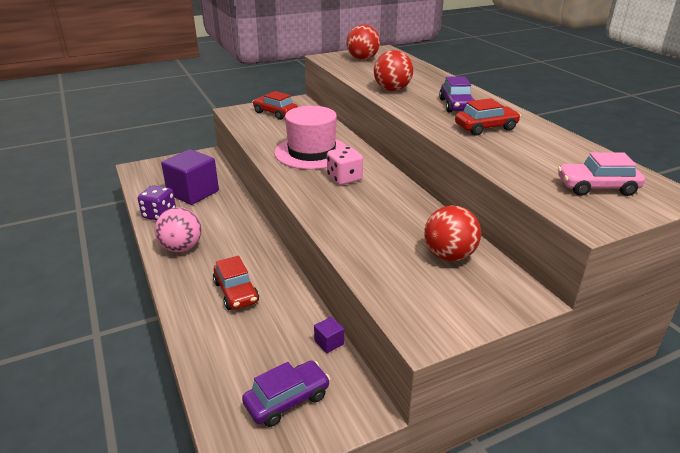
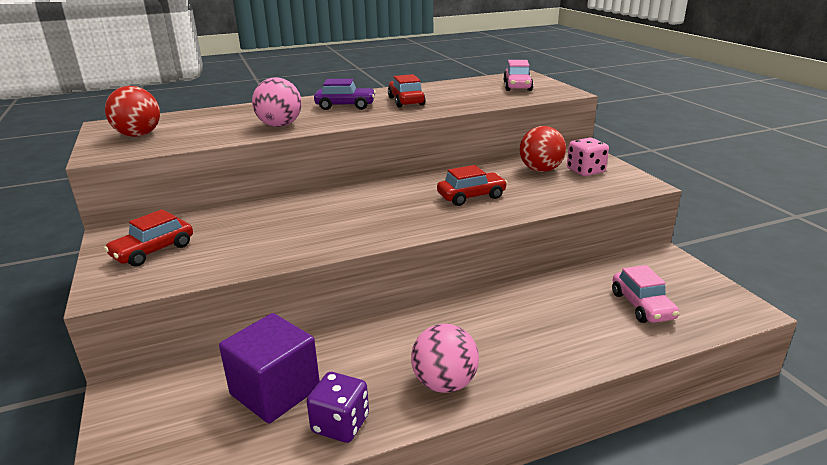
camera: 85 degrees left, 5 degrees down
(236, 292) = (538, 326): red car -> red car (471, 196)
(259, 364) = (642, 306): none -> pink car
(287, 400) = (676, 290): purple car -> none
(312, 152) = (319, 222): pink hat -> none
(329, 342) = (599, 270): purple cube -> none
(344, 178) = (397, 205): pink dice -> pink dice (585, 171)
(392, 90) = (280, 125): red ball -> pink ball

